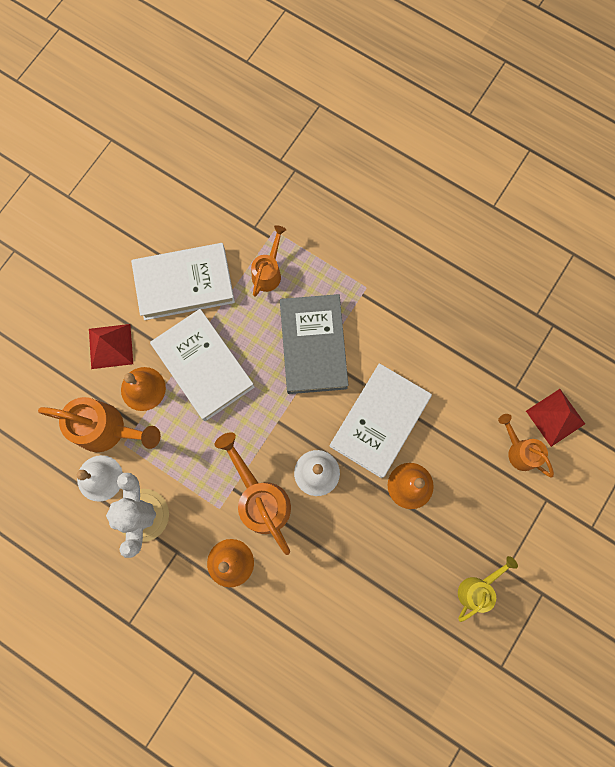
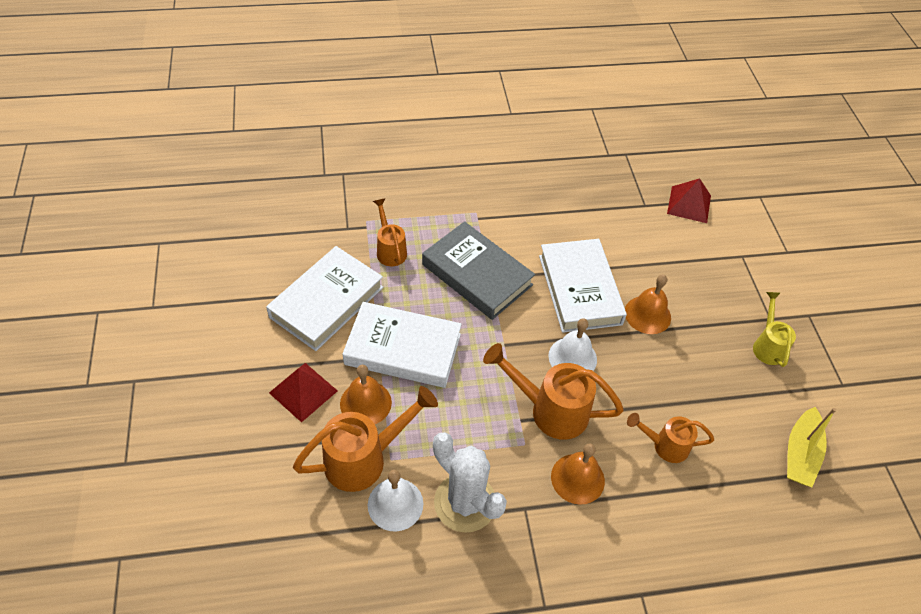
camera: 45 degrees left, 25 degrees down
(405, 684) = (800, 454): none -> yellow boat
(519, 450) = (690, 239): orange watering can -> orange watering can (664, 445)

